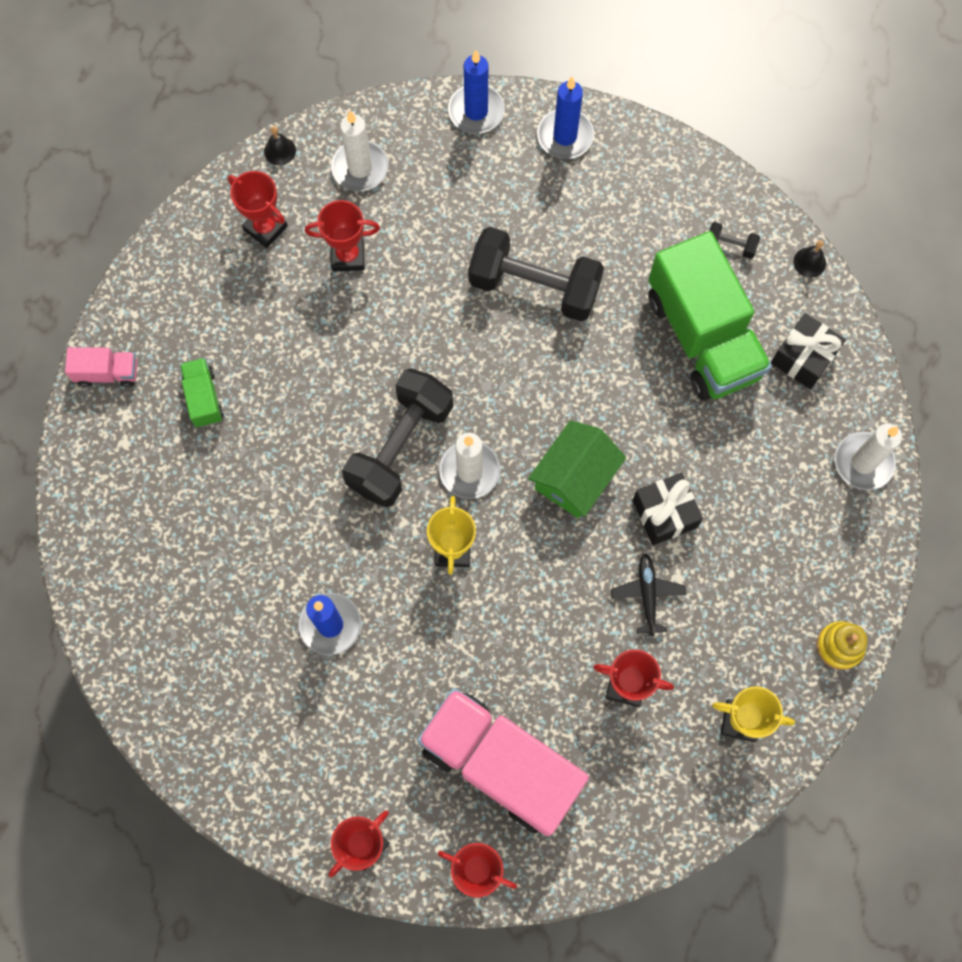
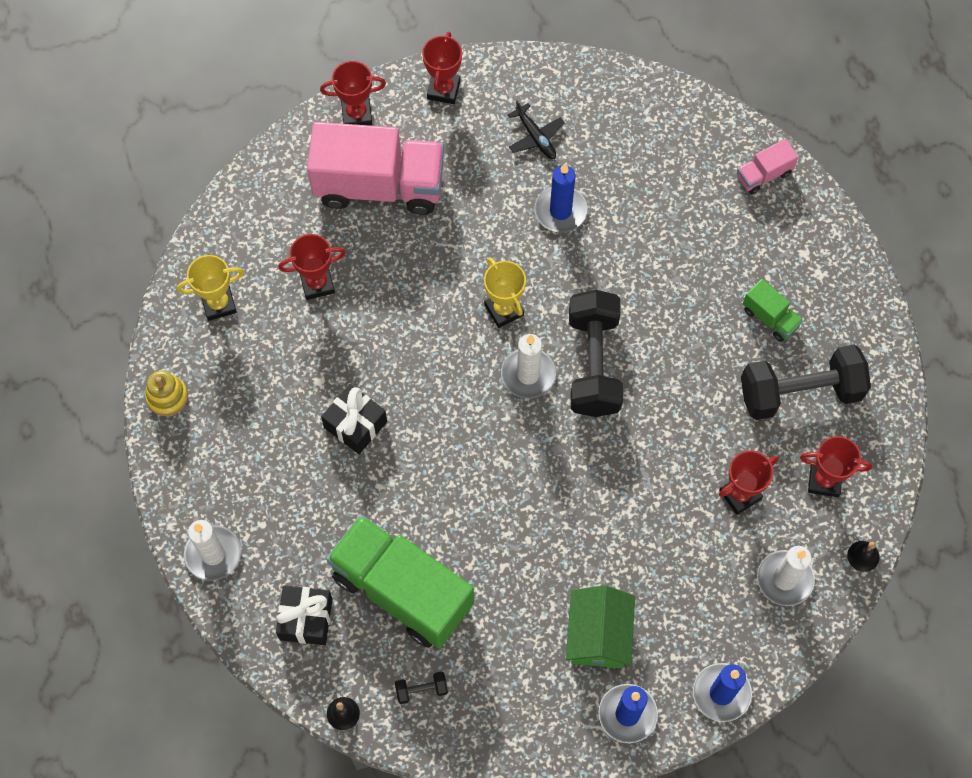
camera: 150 degrees right, 5 degrees down
(107, 373) = (857, 296): pink truck -> pink truck (763, 175)
(534, 287) = (569, 555): black dumbbell -> black dumbbell (800, 392)
(574, 478) = (442, 414): green house -> green house (598, 635)
(647, 595) = (336, 356): black plane -> black plane (535, 137)

